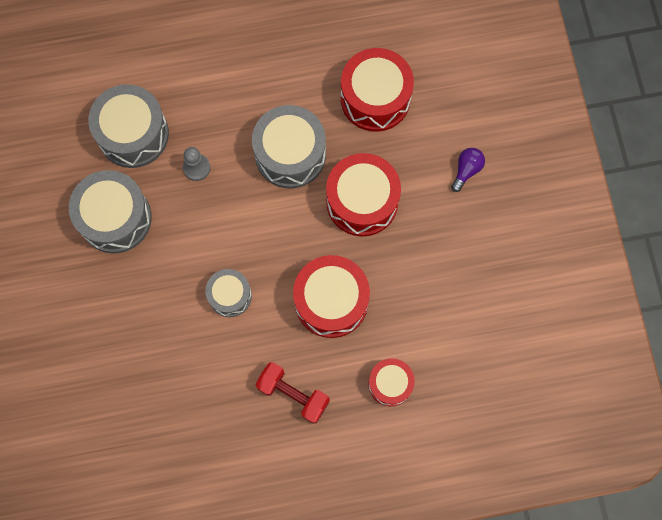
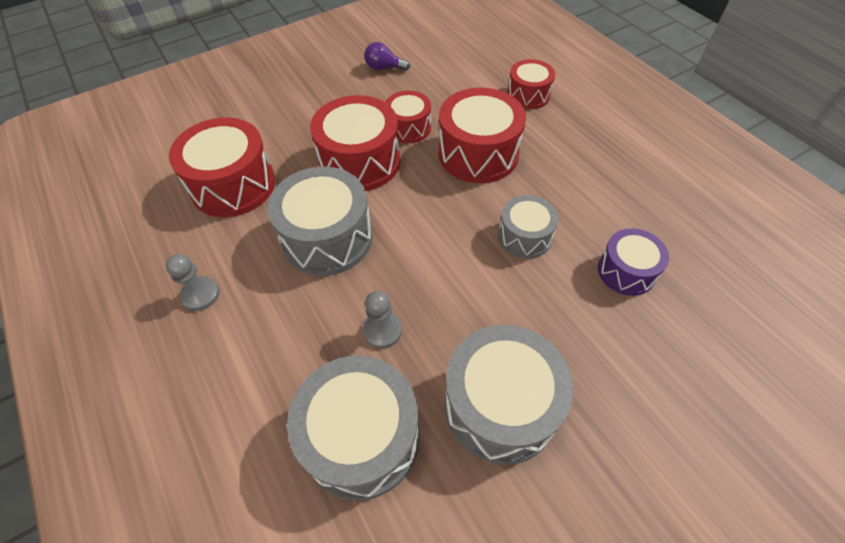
camera: 110 degrees left, 20 degrees down
(168, 352) = (626, 271): none -> purple drum
(276, 61) = (200, 294): none -> grey pawn
(293, 394) = (587, 153): red dumbbell -> none
(389, 256) = (408, 127): none -> red drum
(466, 170) = (296, 101): purple light bulb -> purple light bulb (384, 68)

